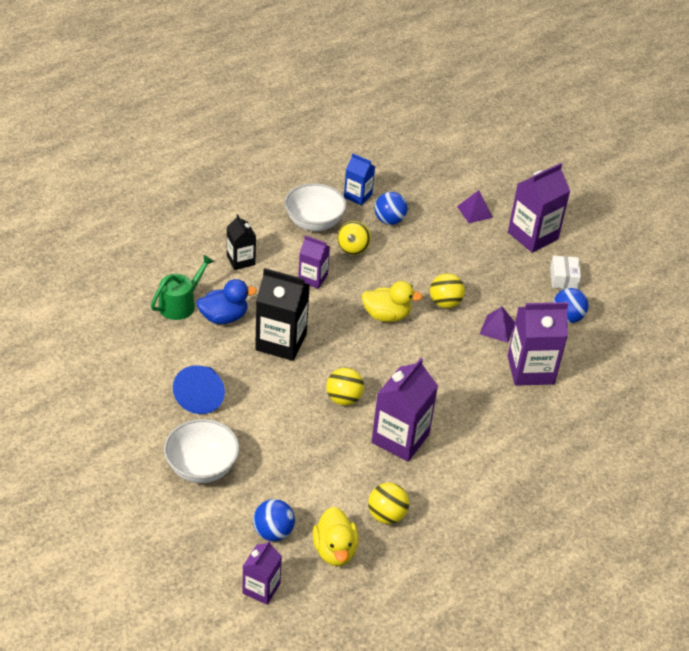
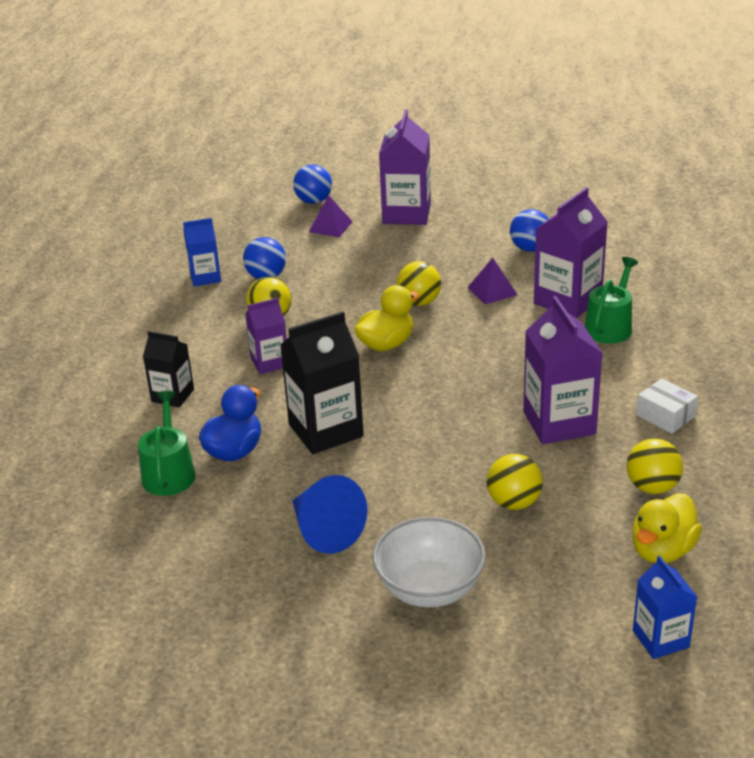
camera: 40 degrees left, 10 degrees down
(261, 588) = (660, 639): purple carton -> blue carton
(273, 532) = (588, 584): blue ball -> blue ball (314, 201)
(314, 223) = (197, 321): white bowl -> none
(335, 550) = (662, 550): yellow duck -> yellow duck turned 90 degrees clockwise
(344, 399) = (460, 431): yellow ball -> yellow ball (514, 502)
(526, 406) = (610, 326): none -> green watering can
(563, 278) = (481, 226): white box -> white box (665, 416)

